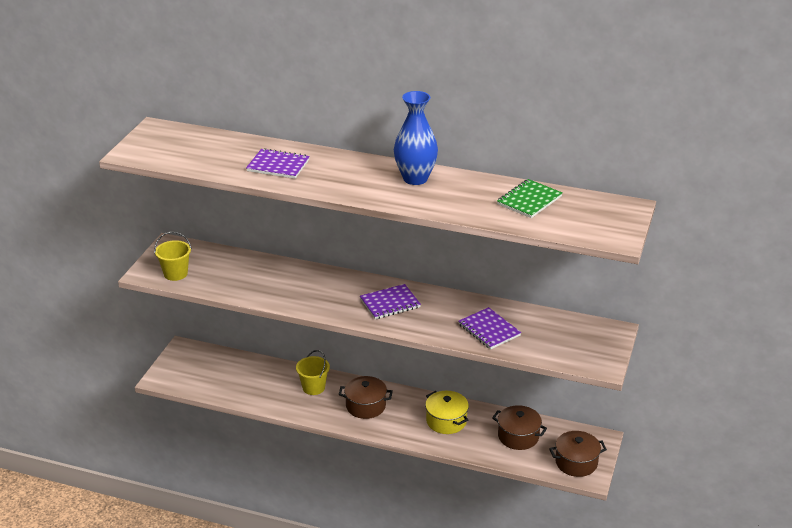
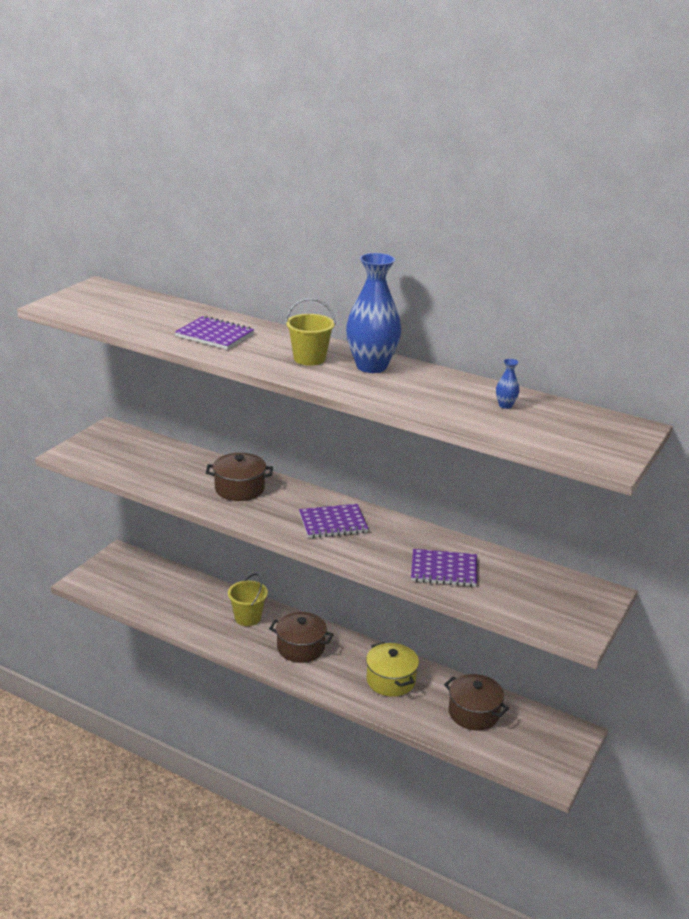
camera: 10 degrees right, 5 degrees down
(175, 273) = (101, 458): yellow bucket -> yellow bucket (309, 358)
(489, 330) = (444, 570): purple notebook -> purple notebook turned 60 degrees counterclockwise
(529, 200) = (505, 405): green notebook -> blue vase
(576, 462) = (539, 757): brown pot -> brown pot (239, 489)

